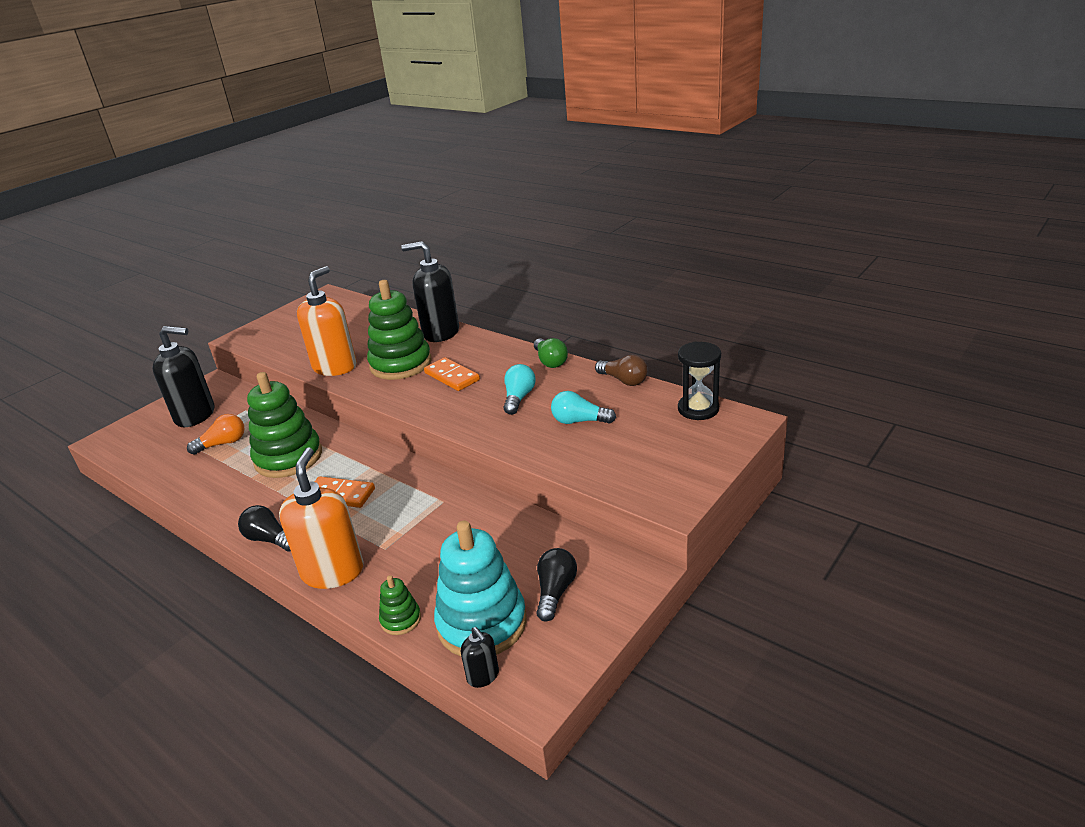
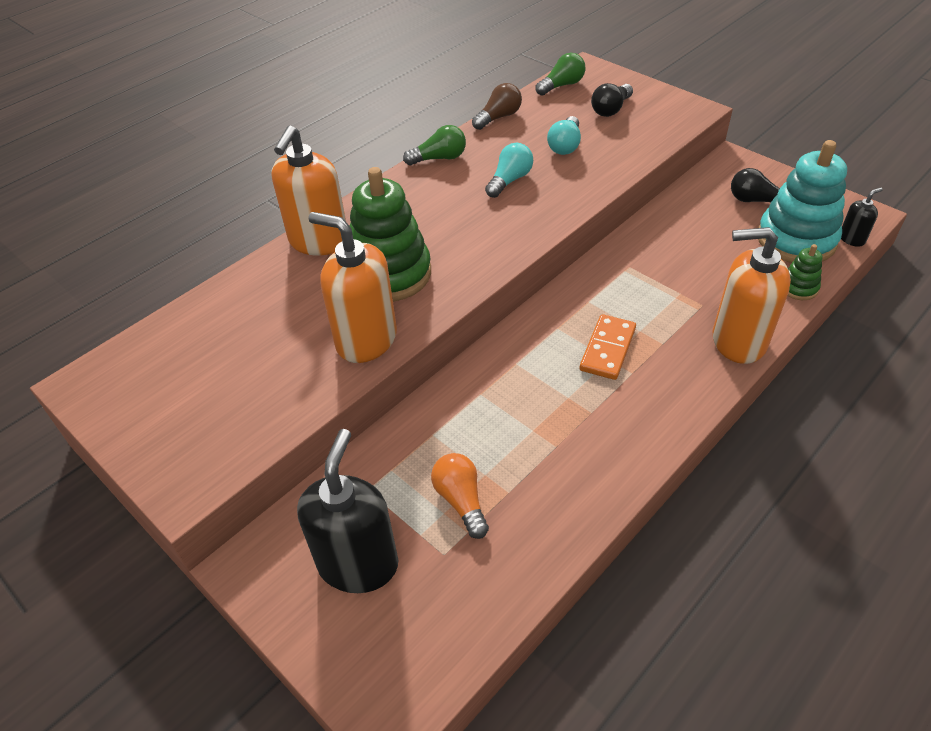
camera: 85 degrees left, 15 degrees up
(269, 539) = (686, 404): black light bulb -> black light bulb (611, 109)
(288, 457) = (518, 411): green stacking toy -> none
(440, 333) = (318, 241): black soap dispenser -> orange soap dispenser
(452, 377) = (443, 228): orange domino -> none
(519, 398) = (509, 180): turquoise light bulb -> turquoise light bulb turned 105 degrees clockwise
(698, 409) = (562, 85): black hourglass -> green light bulb

